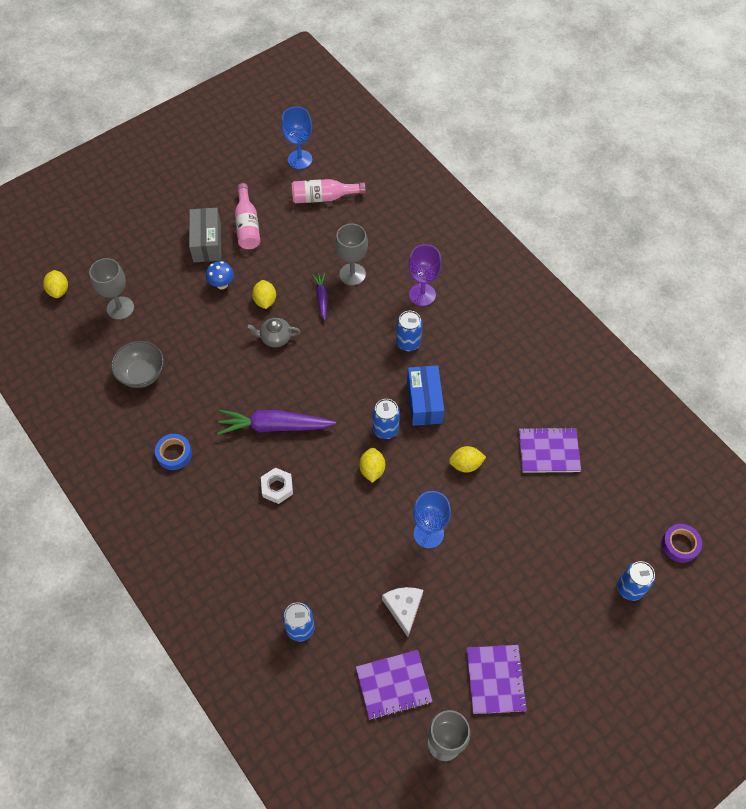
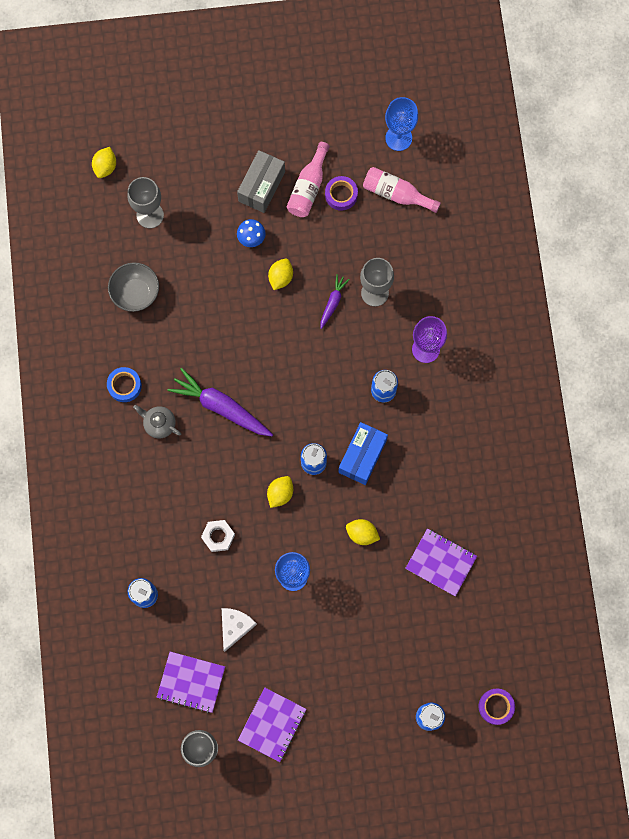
camera: 30 degrees right, 15 degrees up
(275, 338) = (269, 321): grey teapot -> grey teapot (159, 424)
(277, 487) = (192, 465): white nut -> white nut (218, 536)
(278, 218) = (341, 195): none -> purple tape

